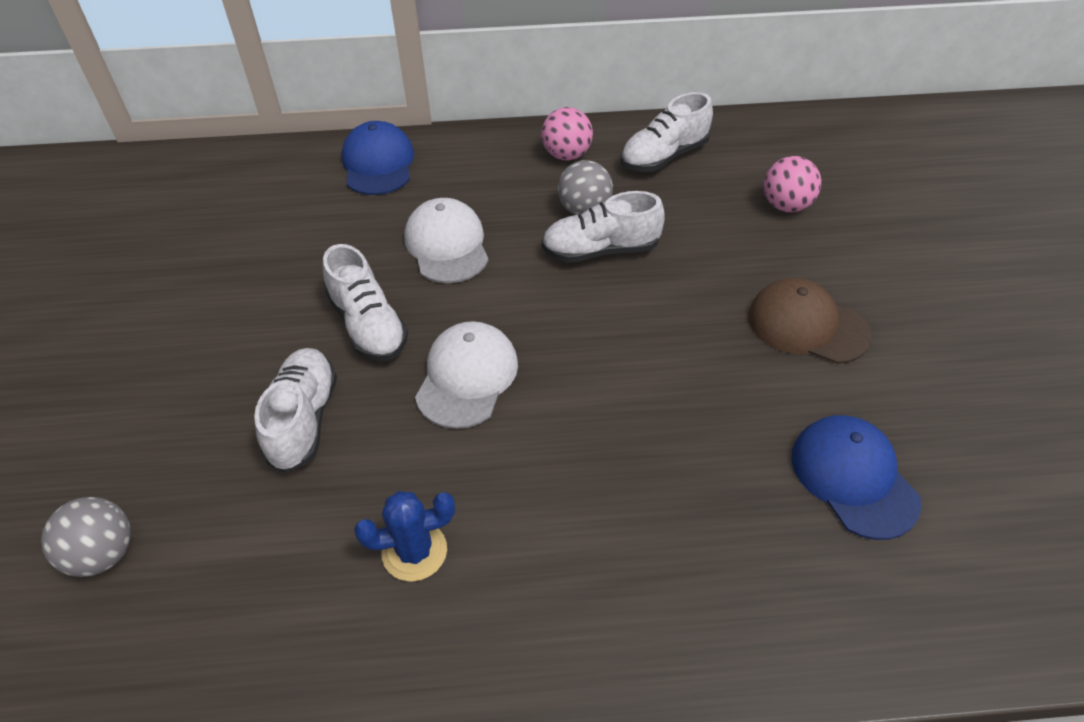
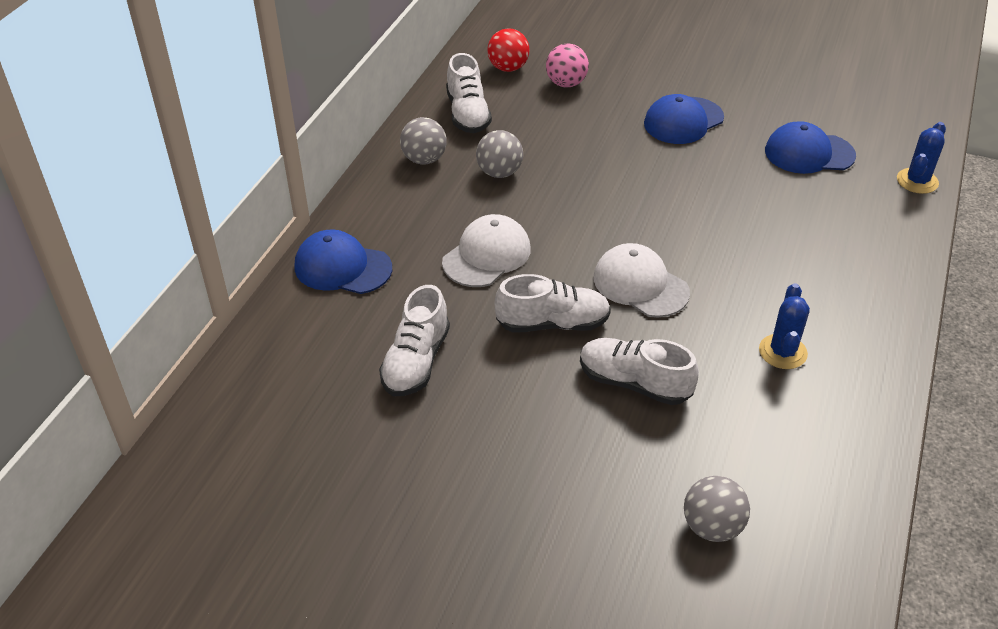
camera: 65 degrees left, 5 degrees down
(447, 245) = (487, 255): white cap -> white cap turned 120 degrees clockwise
(566, 155) = (424, 159): pink ball -> grey ball
(600, 250) = (551, 180): white shoe -> white shoe (416, 361)
(771, 156) = (508, 68): none -> red ball
(807, 325) = (683, 121): brown cap -> blue cap
(903, 642) = (917, 181): none -> blue cactus

